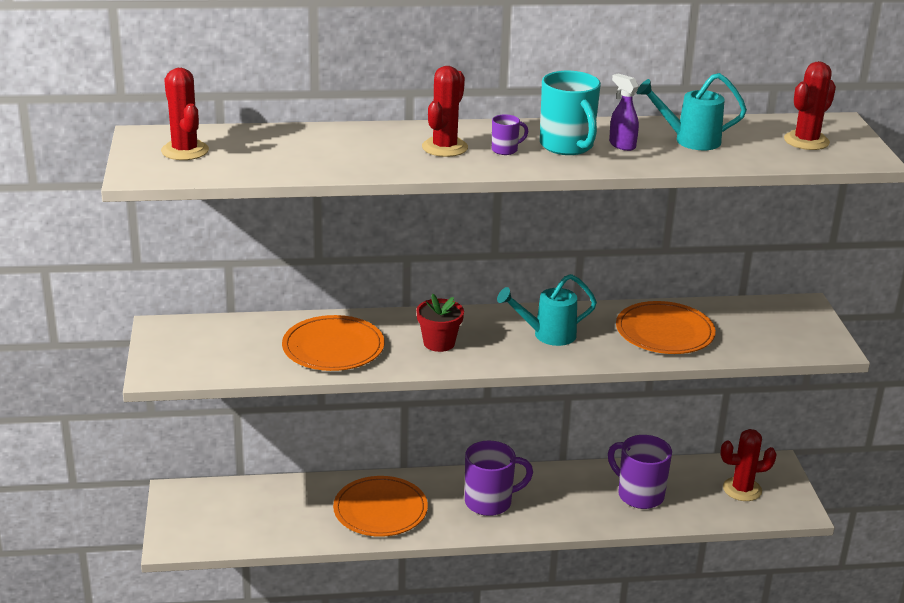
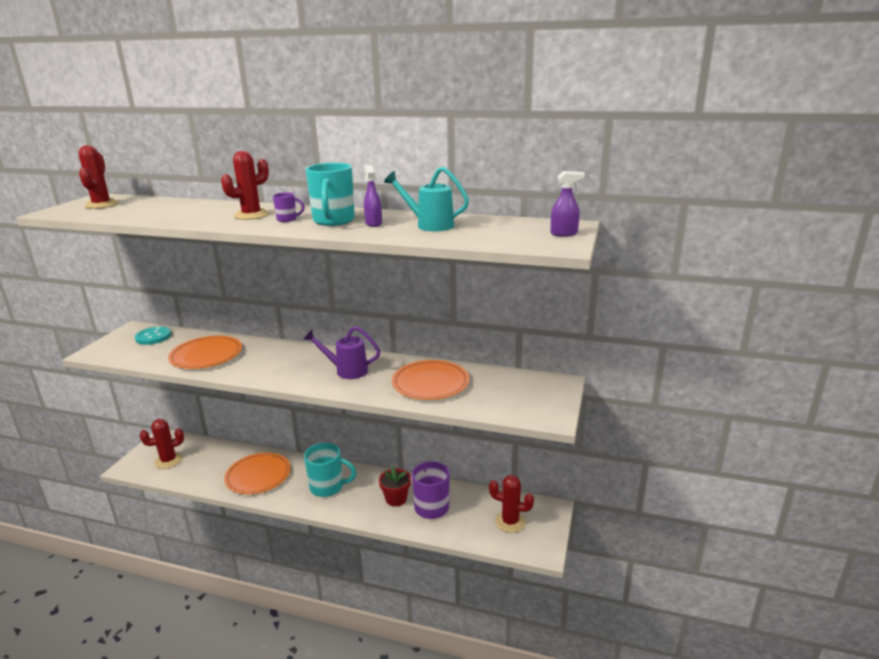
camera: 25 degrees right, 5 degrees down
(213, 335) = (153, 337): none -> turquoise button
(439, 343) = (271, 363): red flower pot -> red flower pot (396, 499)
(490, 502) = (328, 487): purple mug -> turquoise mug
(547, 335) = (346, 371): turquoise watering can -> purple watering can
(806, 141) = (524, 233): red cactus -> red cactus (168, 460)
(847, 137) = (564, 234): none -> purple spray bottle

